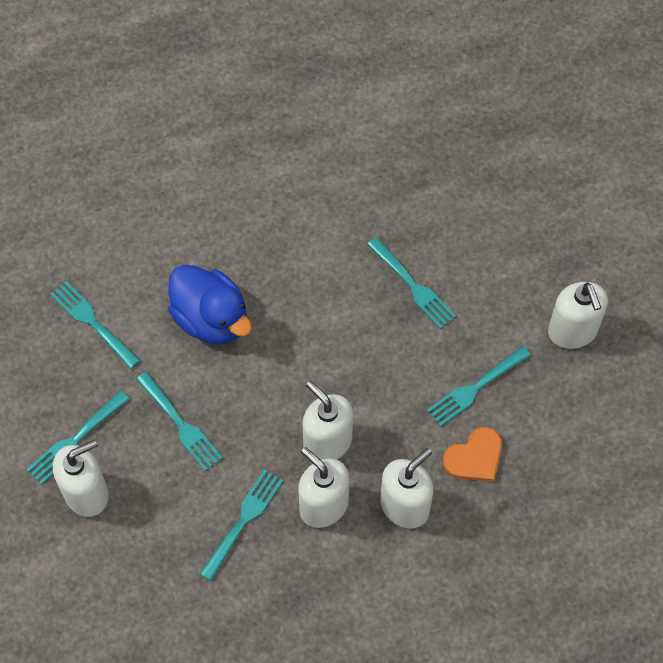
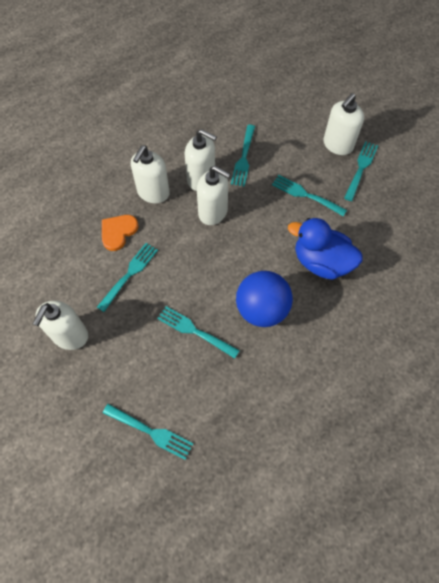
camera: 160 degrees right, 0 degrees up
(93, 323) = (393, 235): turquoise fork -> turquoise fork (150, 431)
(318, 284) = (262, 309): none -> blue ball
(572, 331) = (70, 336): white soap dispenser -> white soap dispenser turned 120 degrees counterclockwise

